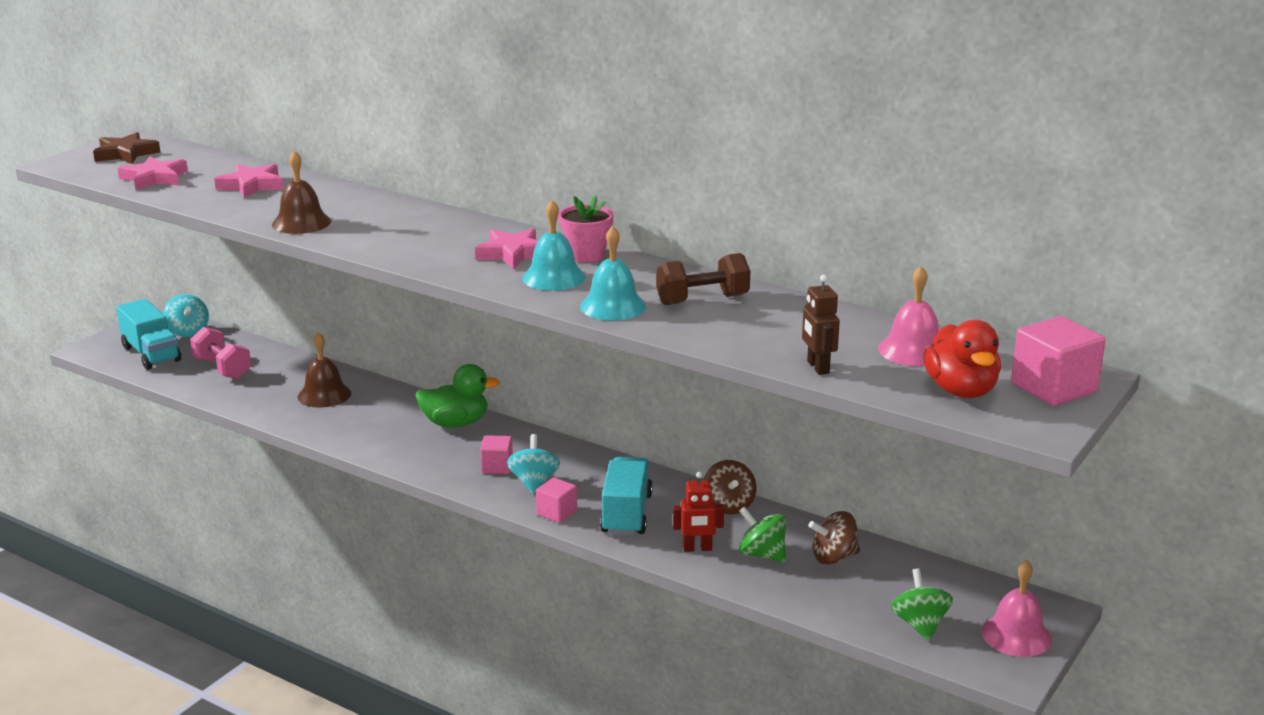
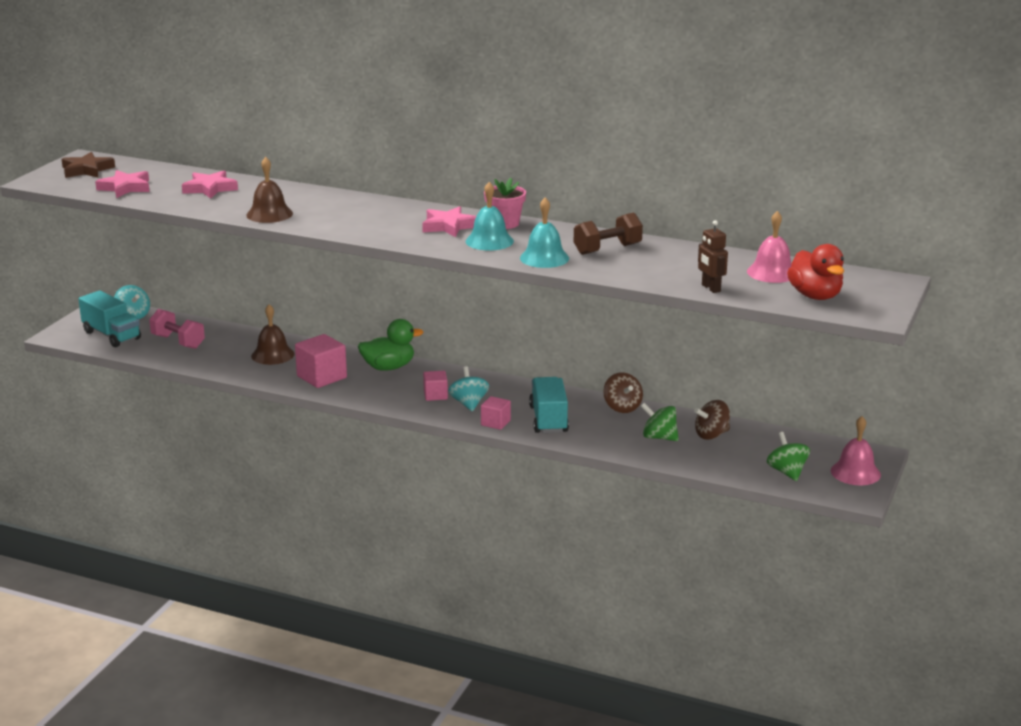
camera: 10 degrees left, 0 degrees up
(697, 548) = (610, 438): red robot -> none
(1053, 388) = (876, 290): pink cube -> pink cube (322, 377)

